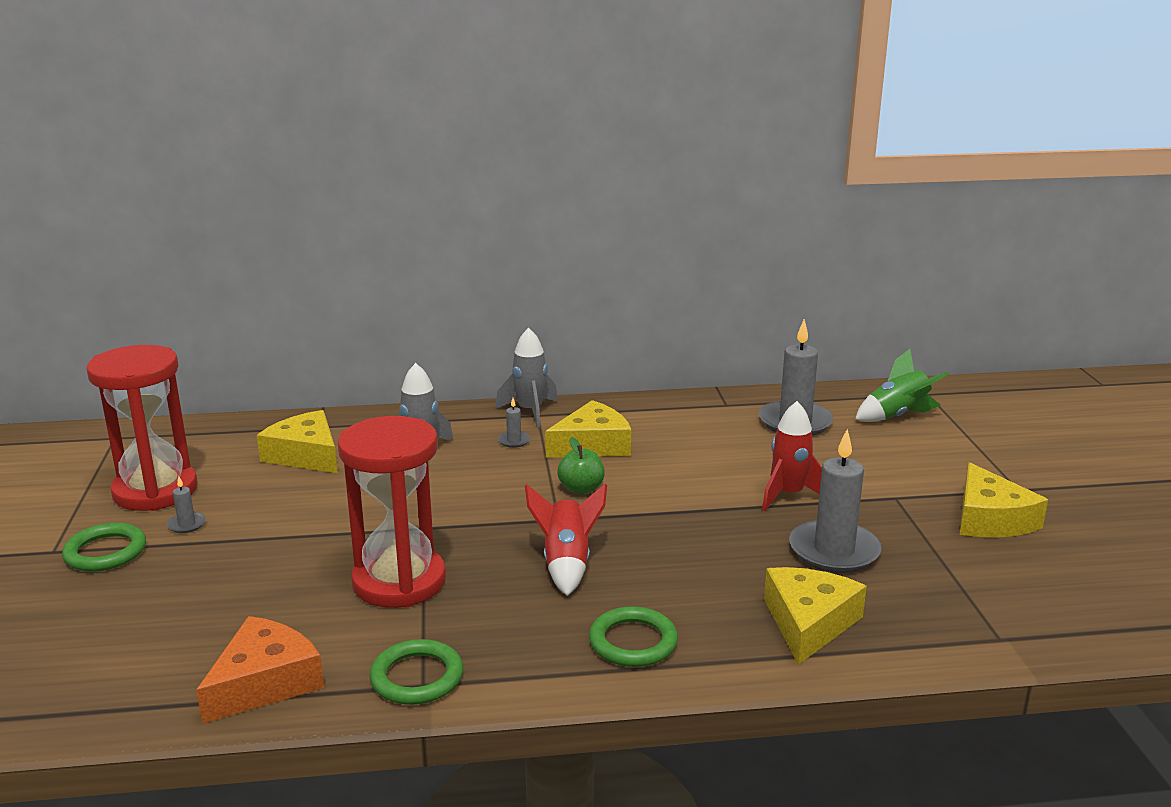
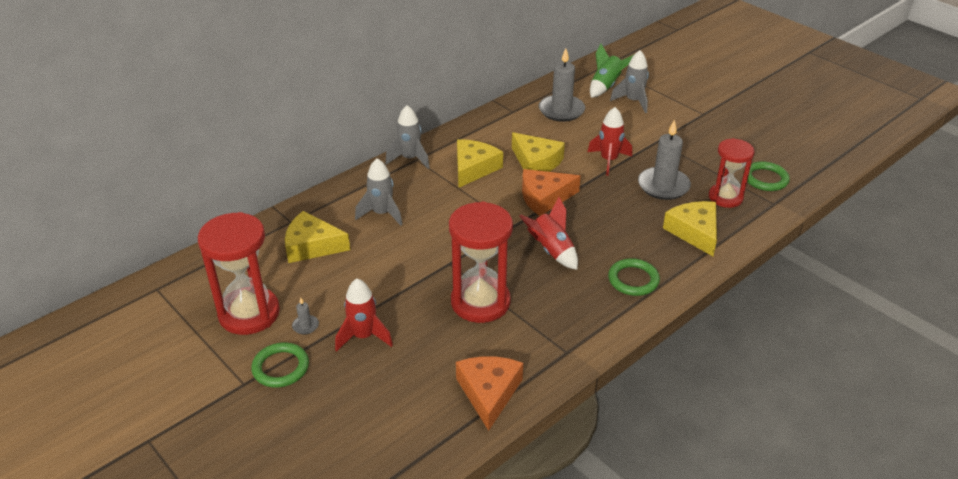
camera: 35 degrees left, 15 degrees up
(225, 560) = (363, 336): none -> red rocket
(417, 677) = (559, 350): green ring -> green ring (765, 179)
(514, 441) = (426, 183): grey candle -> none
(581, 489) = (503, 201): green apple -> none
(640, 504) = (544, 197): none -> orange cheese
(918, 443) = (633, 101): none -> grey rocket
(920, 600) = (725, 197): none -> red hourglass
(990, 519) = (709, 137): yellow cheese -> yellow cheese (536, 162)

